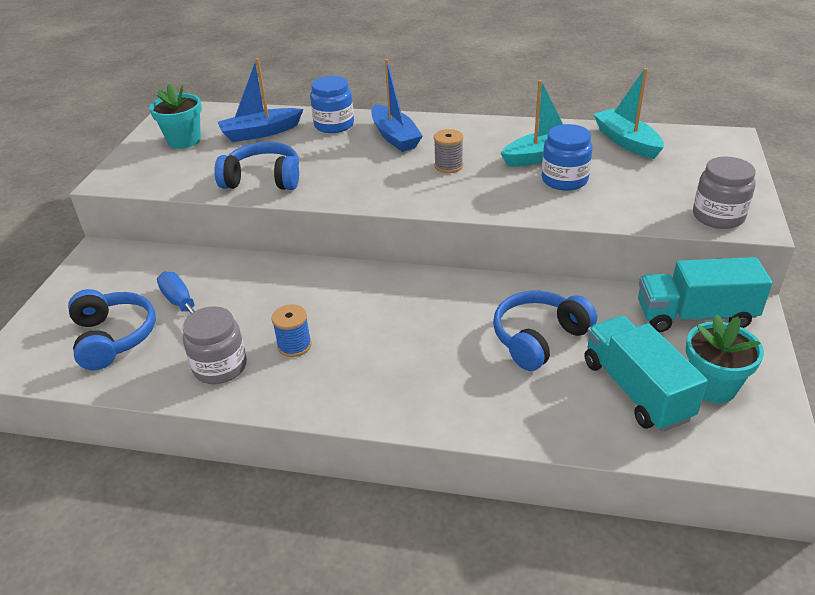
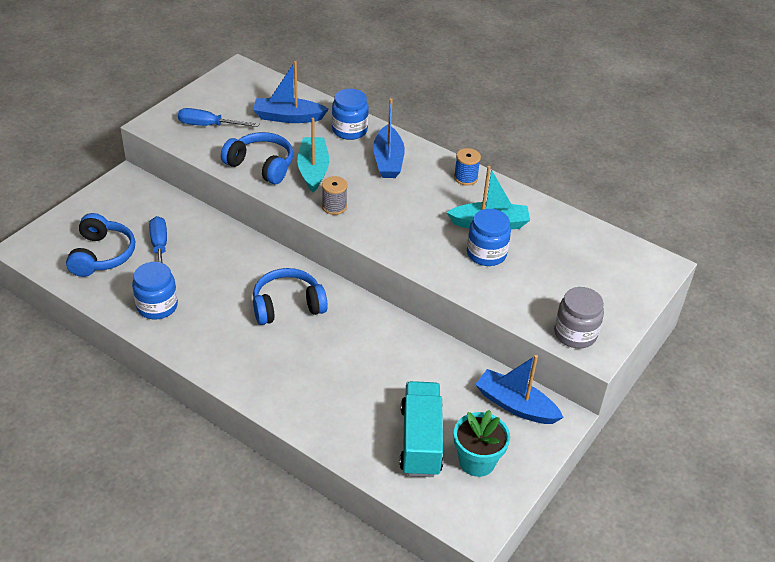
camera: 20 degrees right, 5 degrees up
(176, 163) = (209, 125): none -> blue screwdriver
(184, 140) = (227, 104): turquoise flower pot -> none
(220, 367) = (157, 306): grey jar -> blue jar
(294, 345) = (214, 310): blue spool -> blue spool (465, 178)
(448, 166) = (407, 206): grey spool -> grey spool (334, 207)
(539, 338) = (385, 375): blue headphones -> blue headphones (287, 306)
(626, 142) = (570, 236): turquoise boat -> turquoise boat (313, 170)
(695, 316) = (515, 405): turquoise truck -> blue boat

